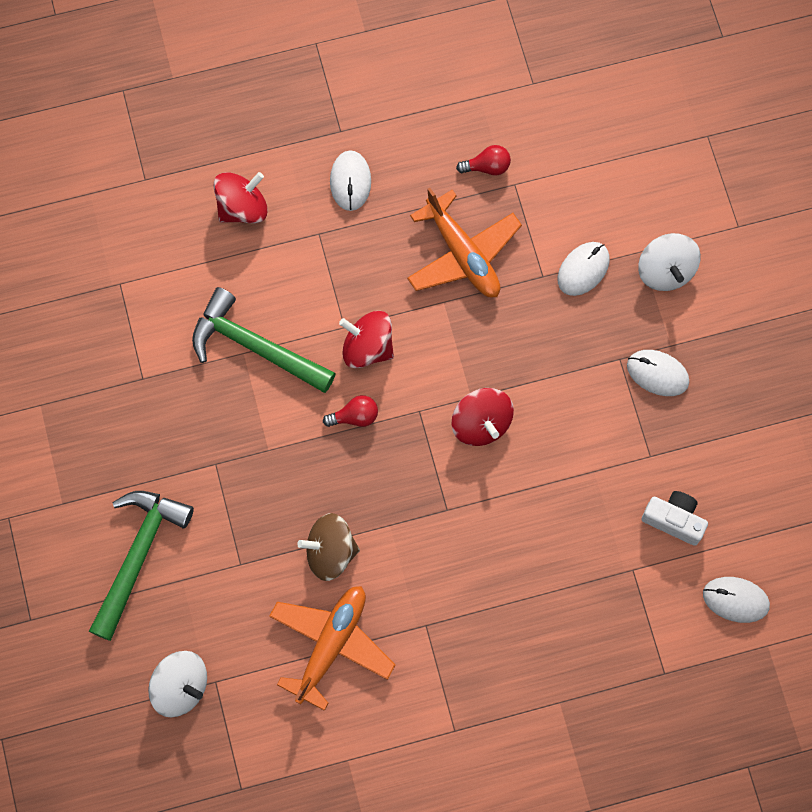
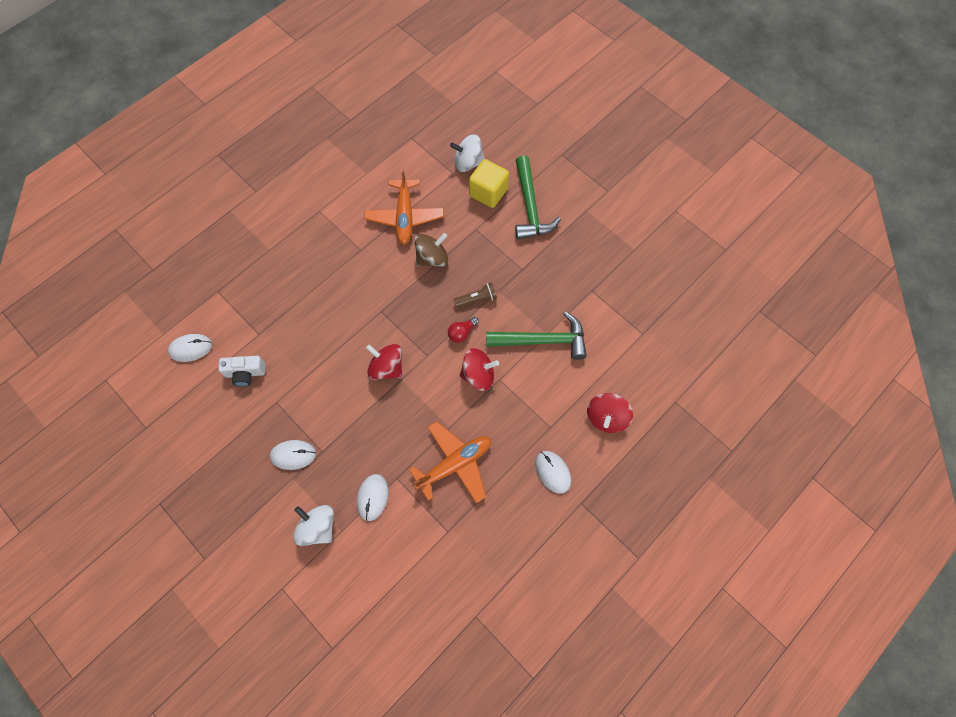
camera: 150 degrees right, 5 degrees down
(183, 615) = (488, 192): none -> yellow cube
(305, 453) = (477, 299): none -> brown flashlight
(462, 254) = (454, 464): orange plane -> orange plane turned 120 degrees clockwise
(487, 167) = (472, 533): red light bulb -> none

